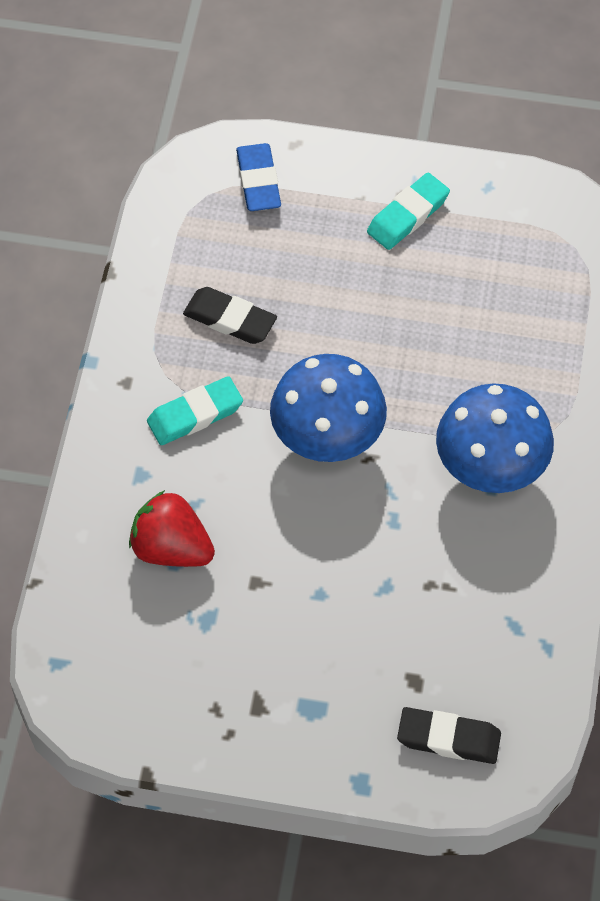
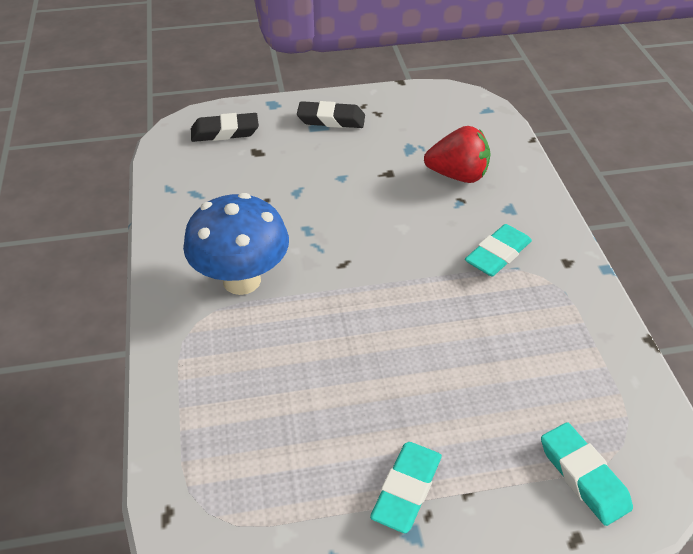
camera: 160 degrees right, 15 degrees down
(230, 319) = (519, 332): black eraser -> black eraser (331, 119)
(258, 181) = (583, 476): blue eraser -> turquoise eraser
(327, 440) = (384, 266): blue mushroom -> none

